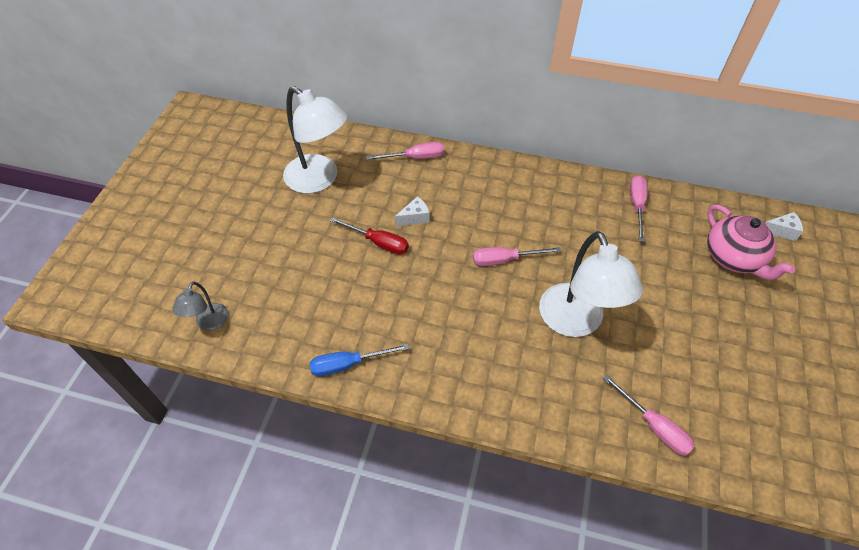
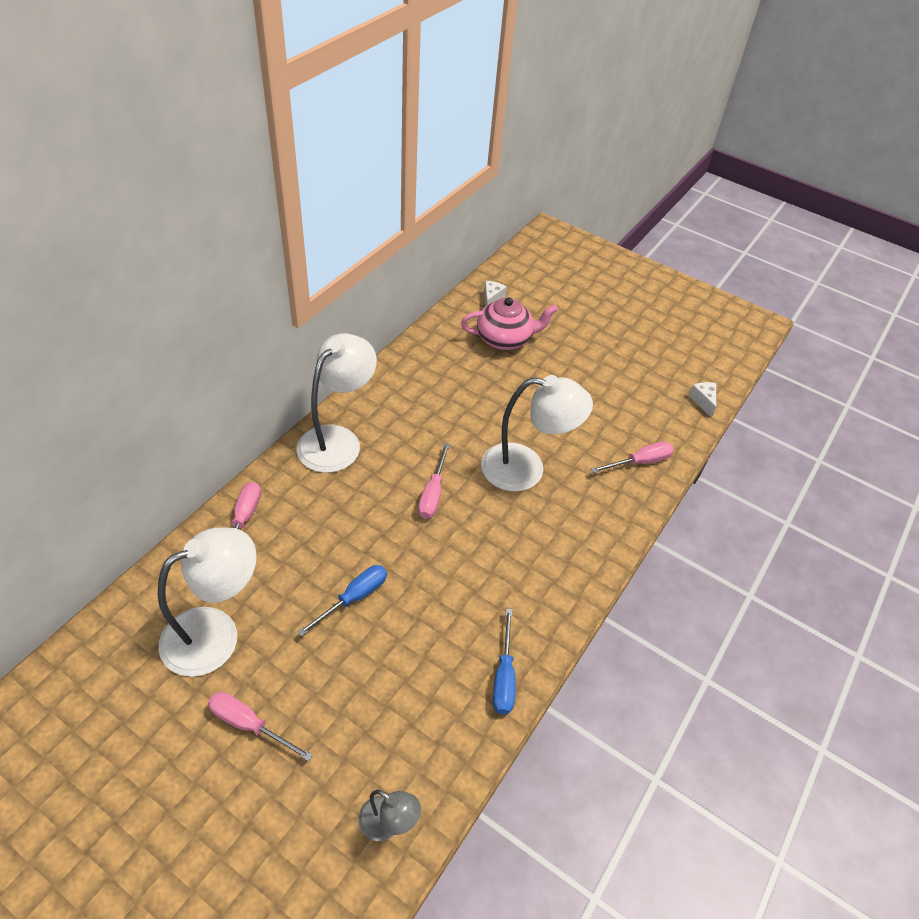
camera: 75 degrees left, 5 degrees down
(378, 242) = (354, 598): red screwdriver -> blue screwdriver
(415, 218) = (336, 551): white cheese -> white cheese (703, 401)
(520, 181) = (337, 440): none -> white lamp
(636, 206) = (418, 370): pink screwdriver -> pink screwdriver (249, 725)

